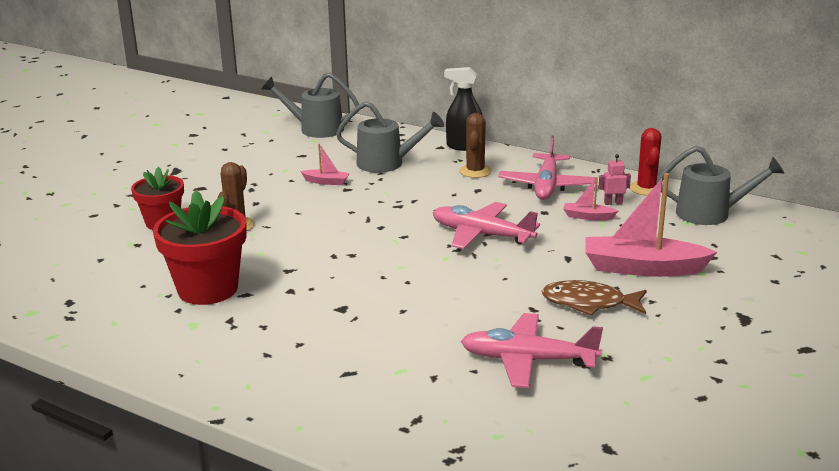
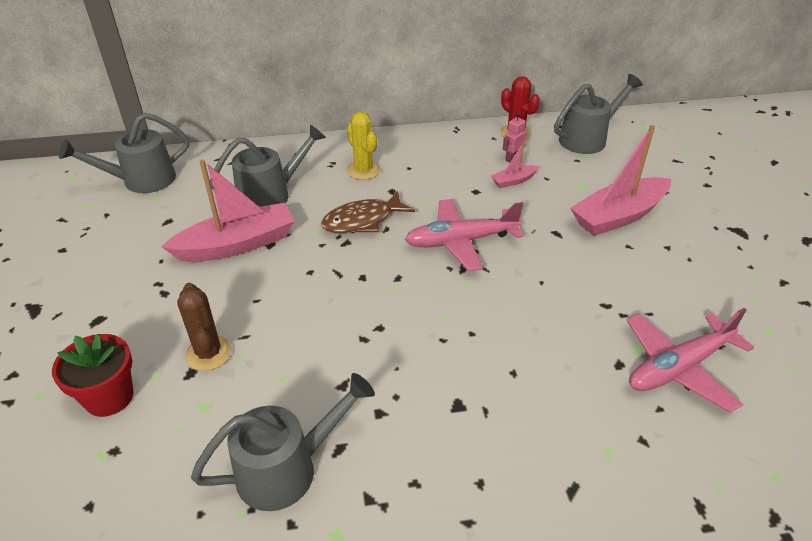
camera: 40 degrees left, 15 degrees up
(208, 289) = (288, 468): red flower pot -> grey watering can
(326, 182) = (237, 245): pink boat -> pink boat, size x2.16
(464, 146) = (318, 146): black spray bottle -> none
(475, 171) = (363, 170): brown cactus -> yellow cactus
(546, 186) = (441, 161): pink plane -> none
(589, 303) = (634, 274): brown fish -> brown fish (362, 221)

